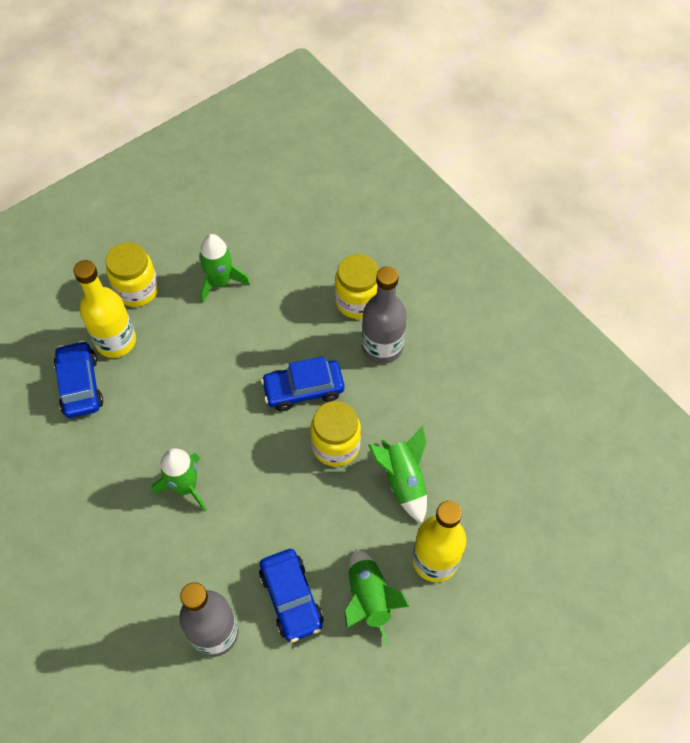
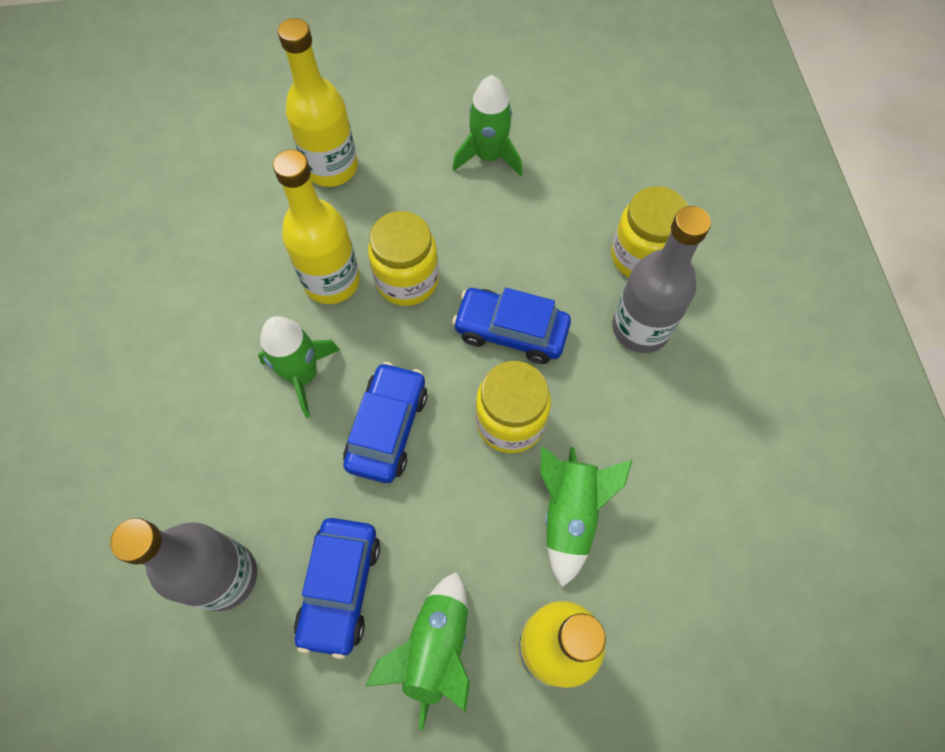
camera: 30 degrees right, 5 degrees up
(80, 385) = (263, 198): blue car -> blue car (387, 428)
(137, 290) = (390, 122): yellow jar -> yellow jar (407, 280)
(166, 417) = (332, 281): none -> yellow bottle

